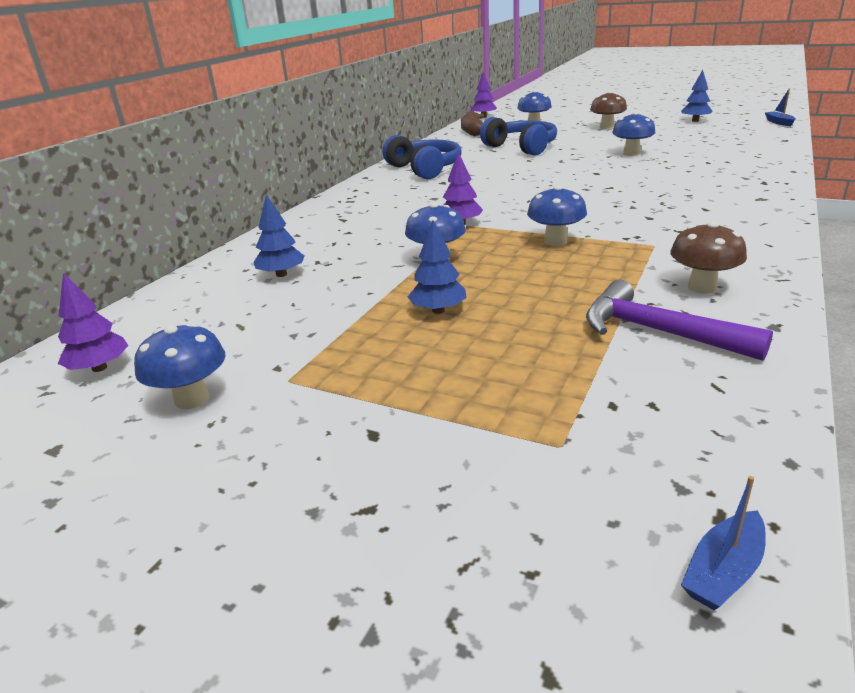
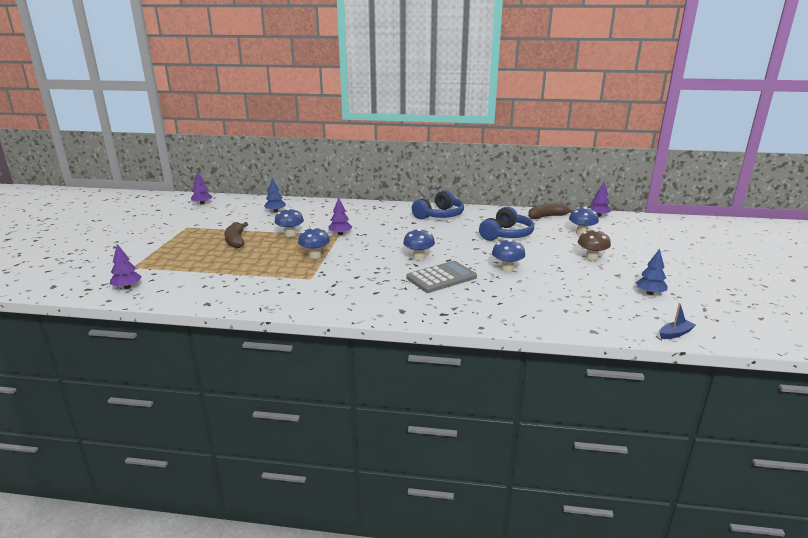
camera: 70 degrees right, 5 degrees down
(192, 399) = (179, 218): blue mushroom -> blue mushroom (418, 257)
(438, 310) = (236, 241): blue tree -> brown banana
(655, 178) = (441, 278): none -> grey calculator
(657, 331) = (207, 280): purple hammer -> none
(702, 287) = (252, 289): brown mushroom -> none
(702, 439) = (127, 287): none -> purple tree
(723, 571) = (67, 288): blue boat -> none

